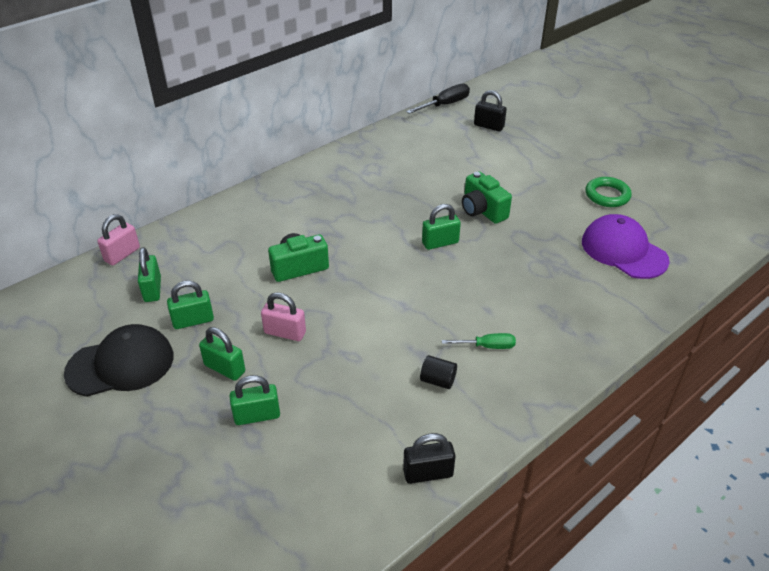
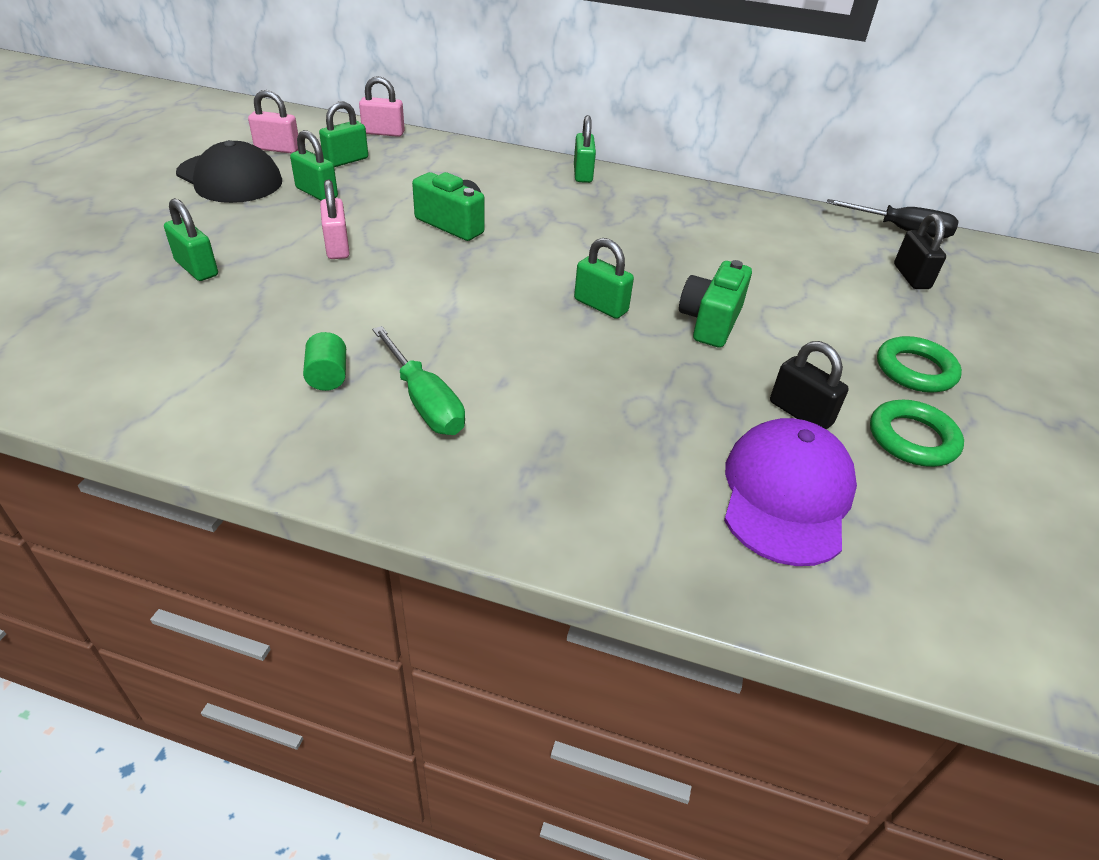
camera: 55 degrees right, 0 degrees up
(92, 322) = (277, 149): none -> pink padlock
(224, 368) = (257, 230): green padlock -> green padlock (582, 174)
(428, 473) = (154, 414): black padlock -> black padlock (800, 413)
(438, 380) = (328, 376): black cylinder -> green cylinder
(487, 346) = (425, 402): green screwdriver -> green screwdriver, size x1.54
(562, 167) = (915, 370): none -> green ring

